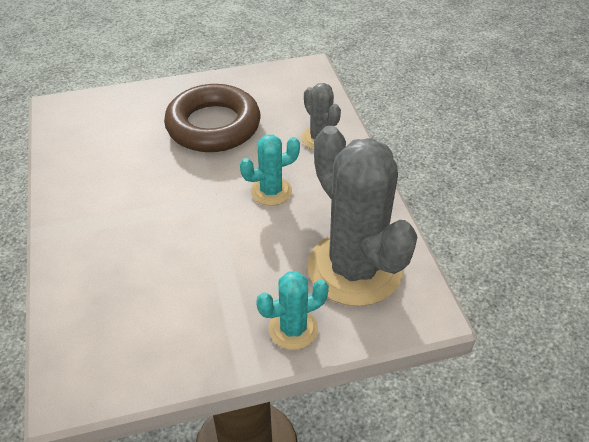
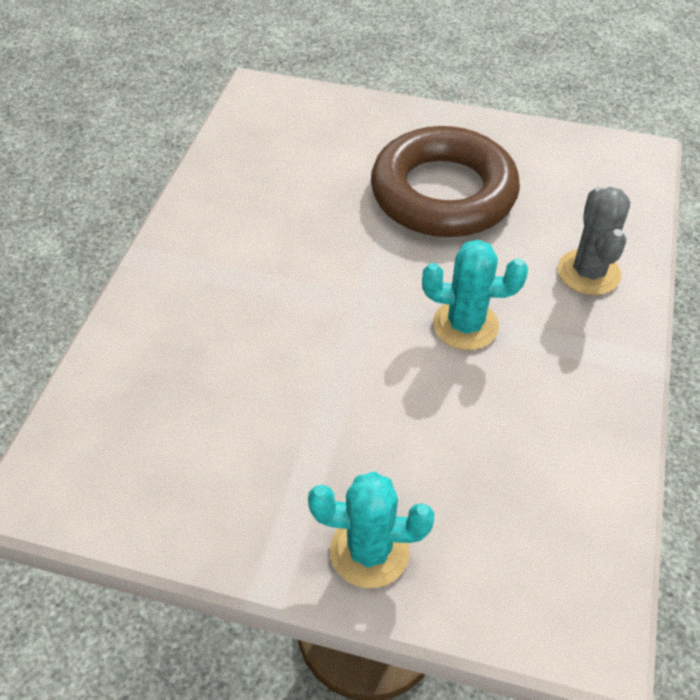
camera: 30 degrees right, 5 degrees up
(354, 269) = (516, 503): grey cactus -> none

